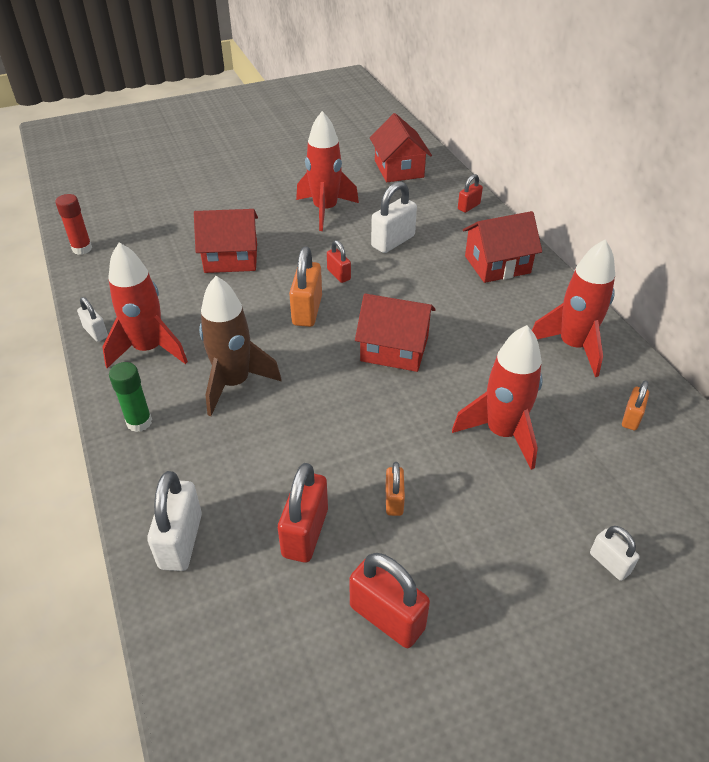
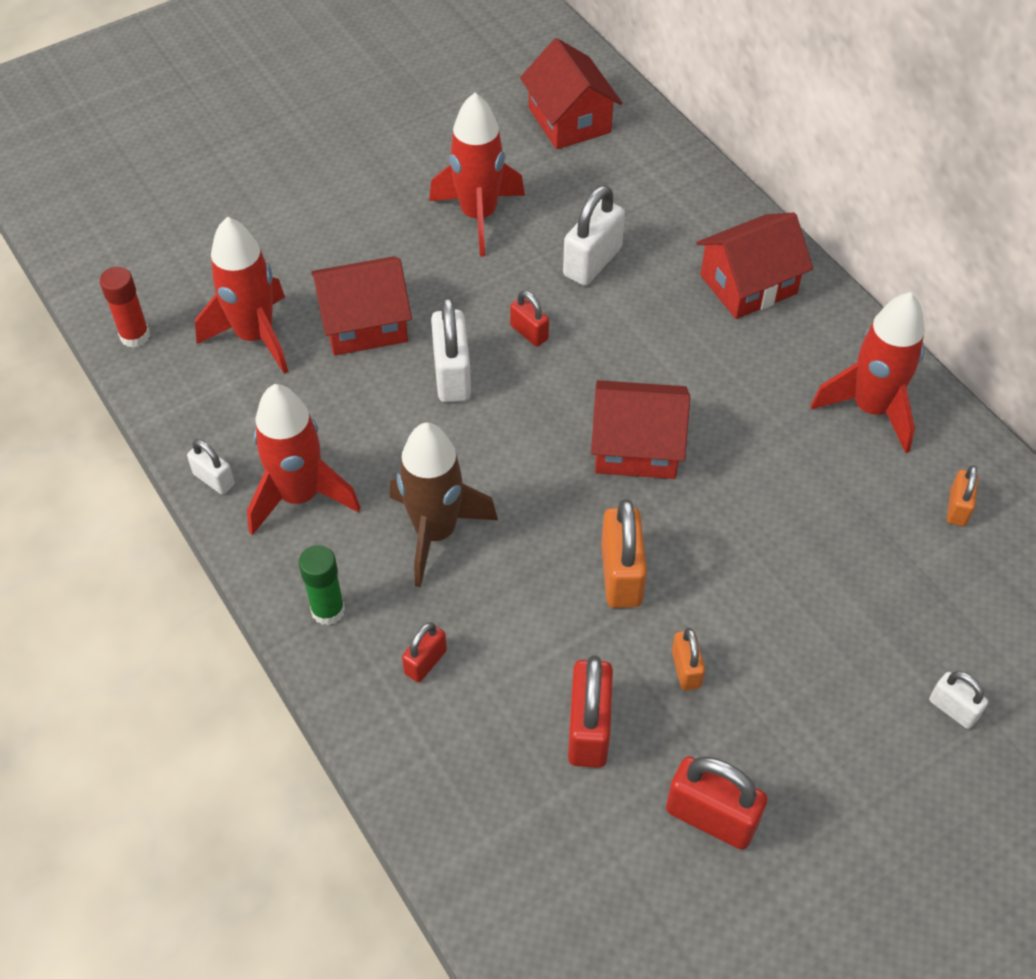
camera: 10 degrees left, 10 degrees up
(181, 541) = (440, 765): white padlock -> white padlock (452, 375)
(307, 310) = (501, 401): orange padlock -> orange padlock (621, 575)
(468, 206) = (688, 182): red padlock -> red padlock (425, 662)
(502, 433) = (800, 554): red rocket -> red rocket (255, 336)

